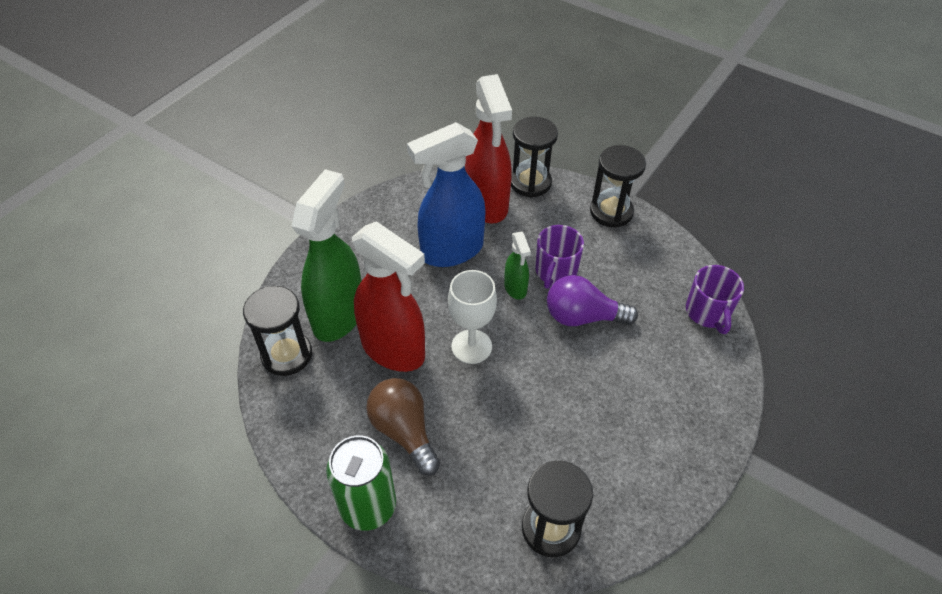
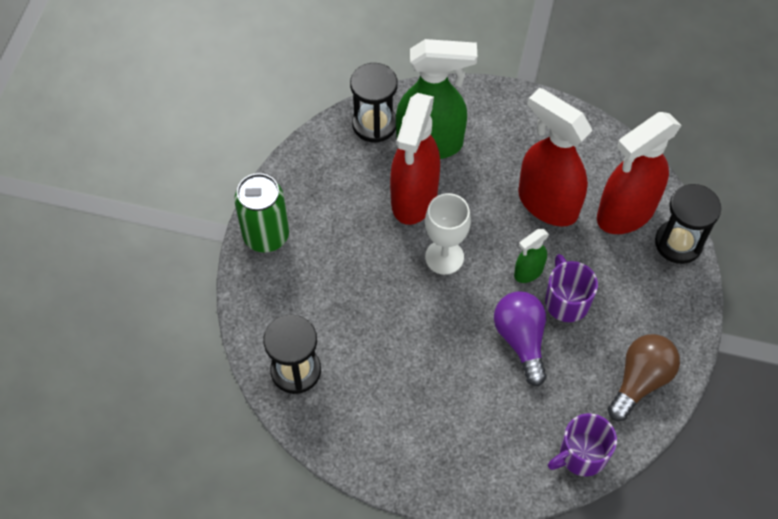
camera: 70 degrees right, 10 degrees up
(404, 431) = (339, 236): brown light bulb -> brown light bulb (640, 381)
(451, 251) = (547, 203): blue spray bottle -> red spray bottle
(555, 271) = (566, 301): purple mug -> purple mug turned 75 degrees clockwise
(611, 212) = (677, 332): black hourglass -> none

